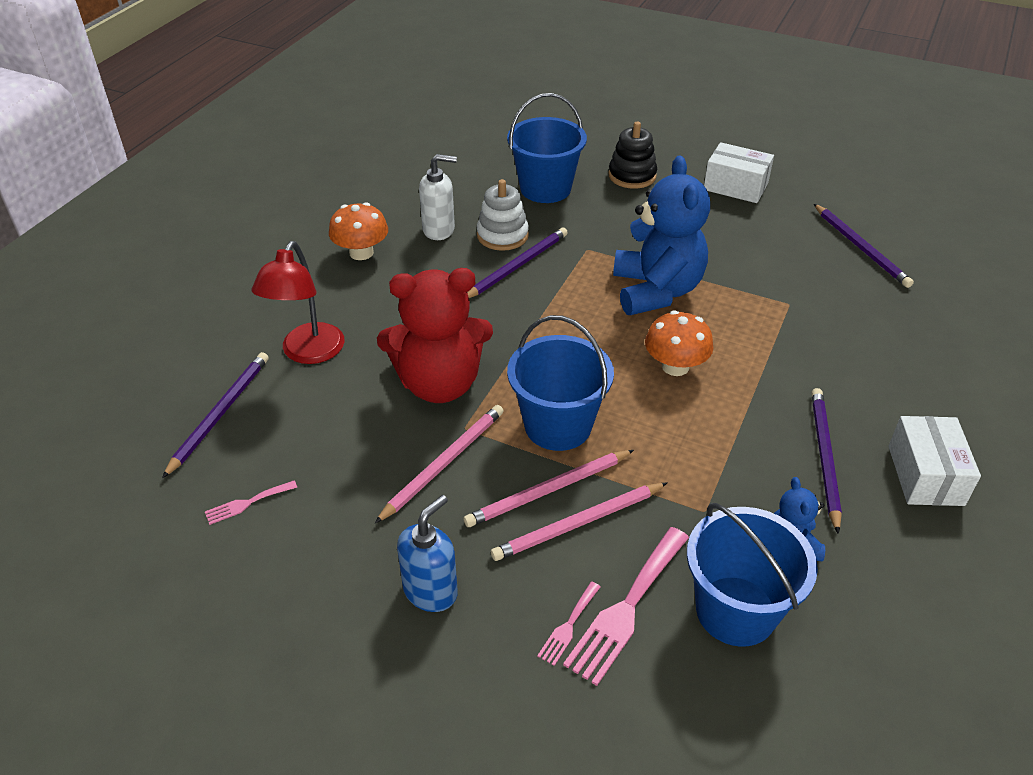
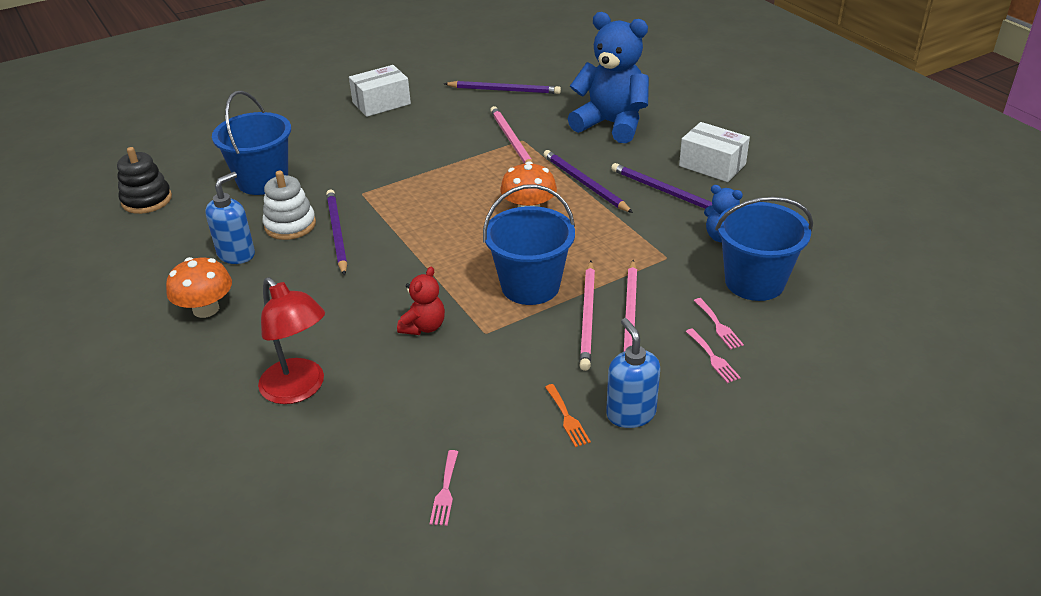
camera: 55 degrees left, 5 degrees down
(220, 413) = (314, 474): purple pencil -> purple pencil (584, 183)
(391, 543) = (567, 418): none -> orange fork
(439, 230) = (236, 254): white soap dispenser -> blue soap dispenser
(439, 384) = (424, 327): red teddy bear -> red teddy bear, size x0.47
(444, 463) = (512, 358): pink pencil -> pink pencil (511, 140)
(626, 608) = (718, 326): pink fork -> pink fork, size x0.50
(632, 176) = (306, 137): black stacking toy -> black stacking toy (147, 200)
(656, 291) = (446, 184): blue teddy bear -> blue teddy bear (611, 124)

